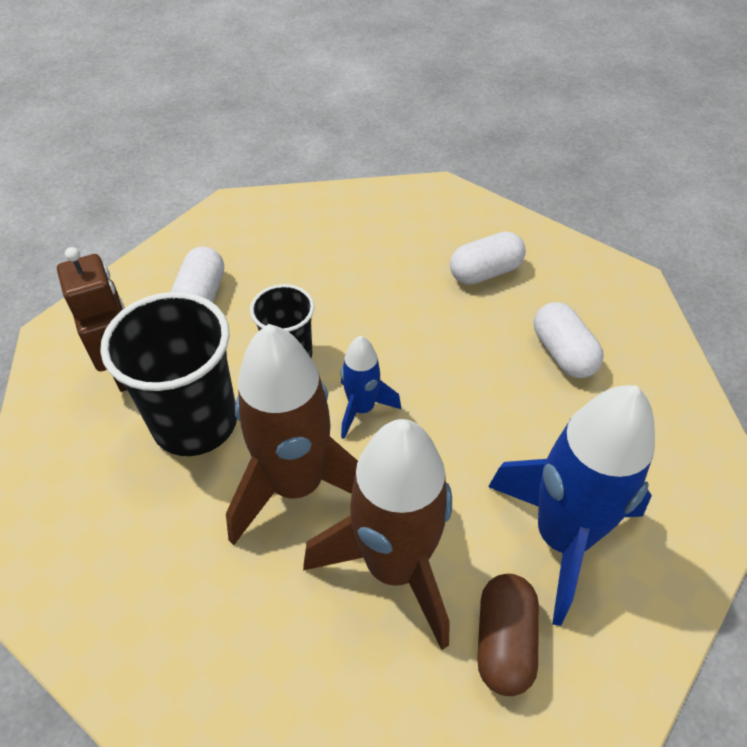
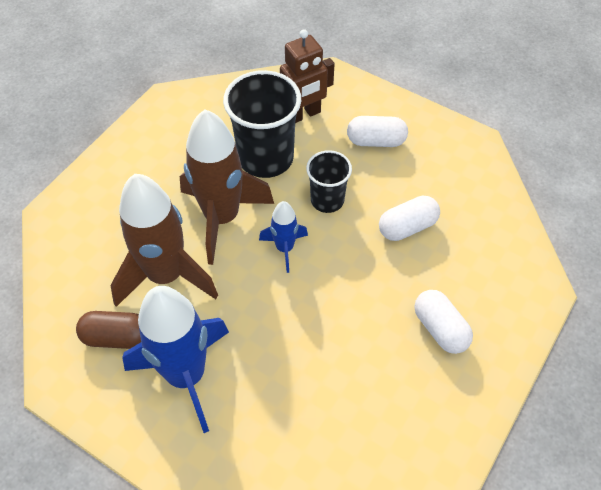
camera: 85 degrees right, 5 degrees up
(563, 353) = (355, 387): white capsule -> white capsule (407, 227)

